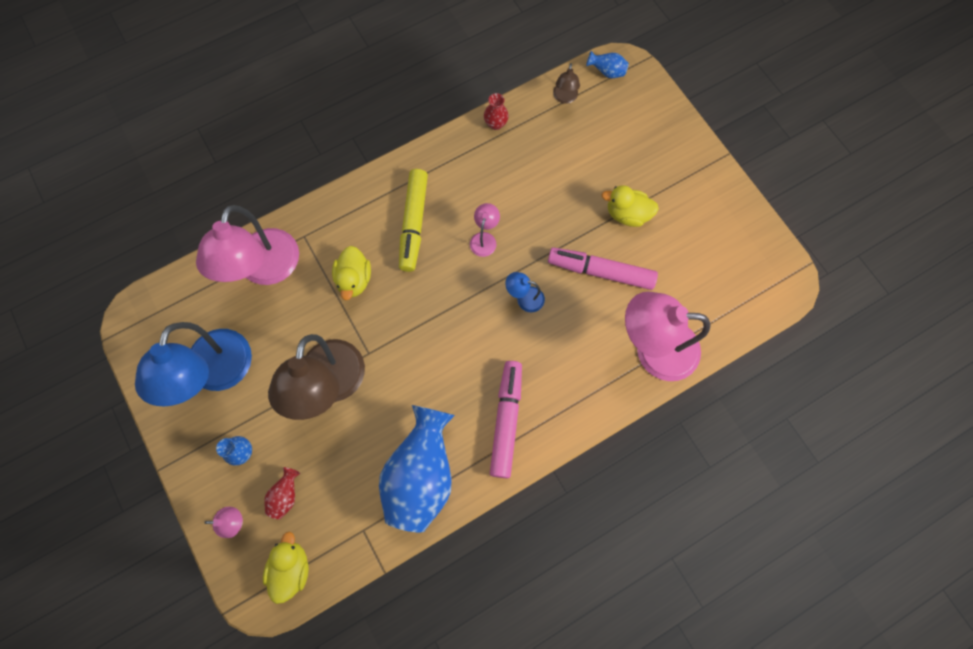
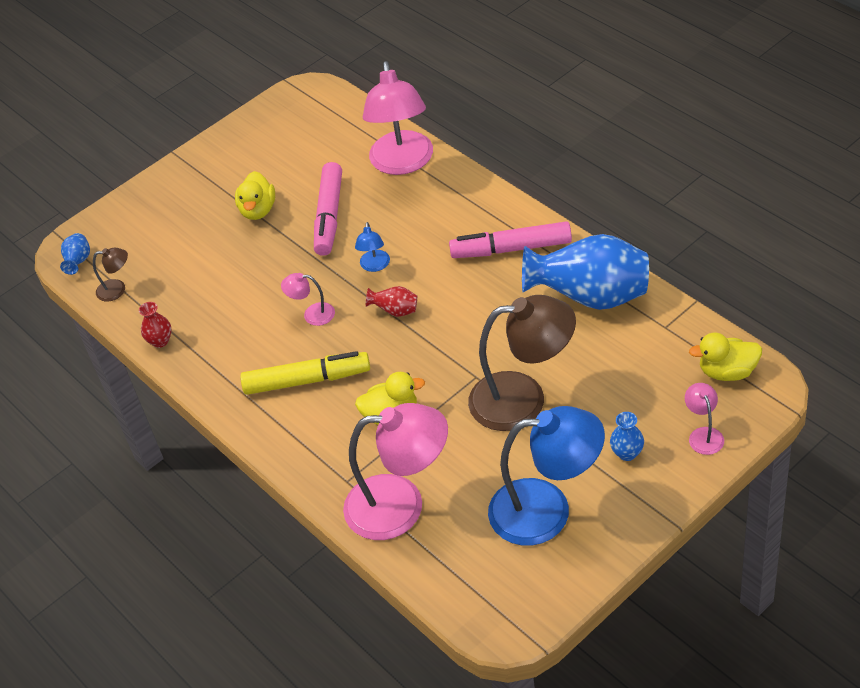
camera: 95 degrees left, 25 degrees down
(286, 495) = (657, 400): red vase -> red vase (395, 311)

